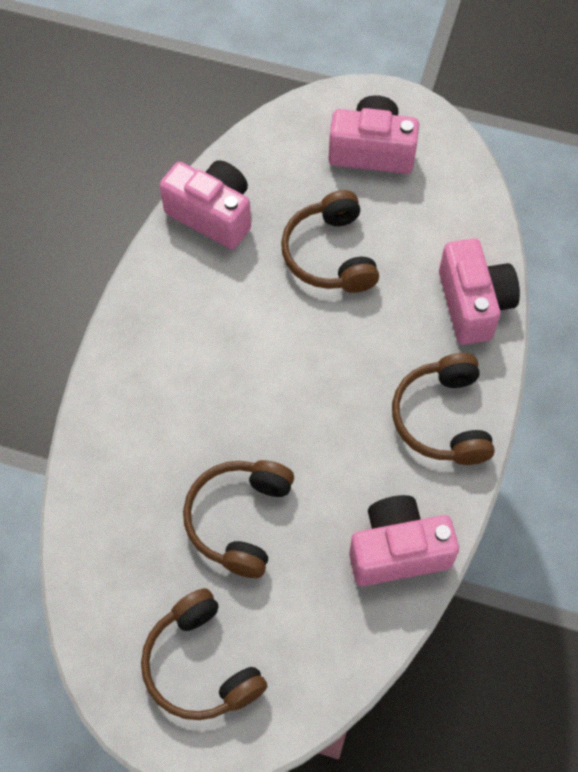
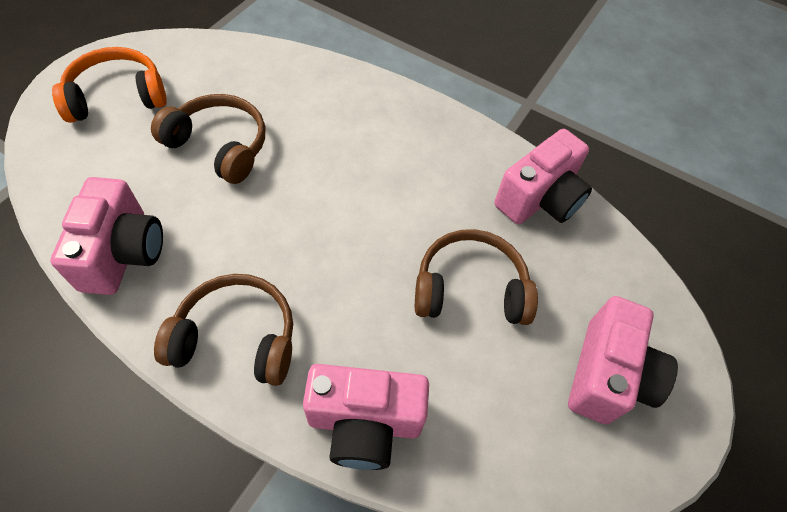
camera: 100 degrees right, 5 degrees down
(201, 665) = (117, 97): brown headphones -> orange headphones

